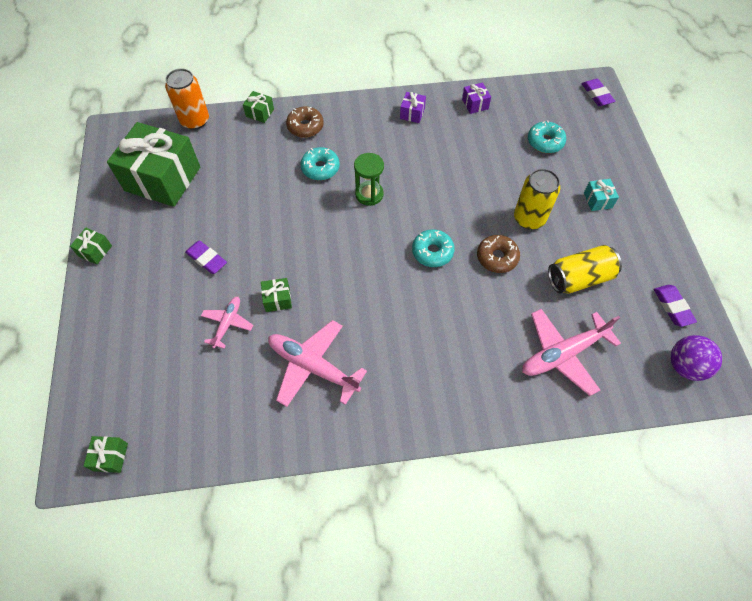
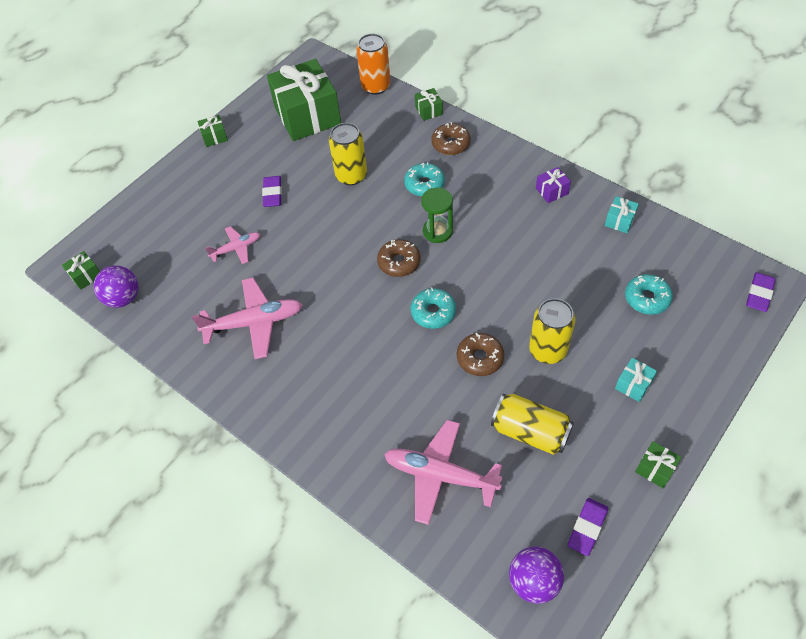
camera: 50 degrees right, 5 degrees down
(173, 444) = (123, 298): none -> purple ball
(256, 200) = (351, 175): none -> yellow can
(277, 299) = (285, 258): green gift -> green gift (655, 469)
(313, 366) = (254, 323): pink plane -> pink plane turned 90 degrees clockwise
(368, 236) = (399, 262): none -> brown donut
(475, 104) = (619, 221): purple gift -> turquoise gift

